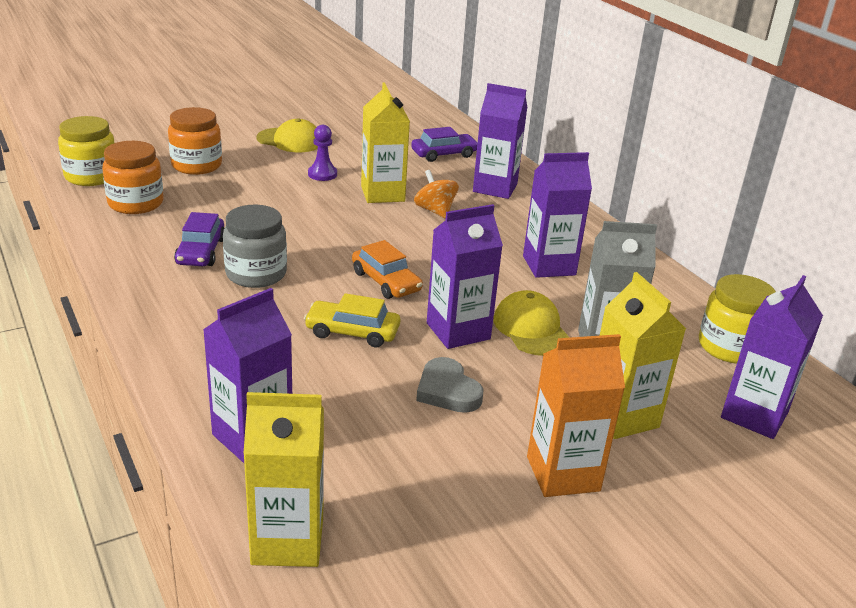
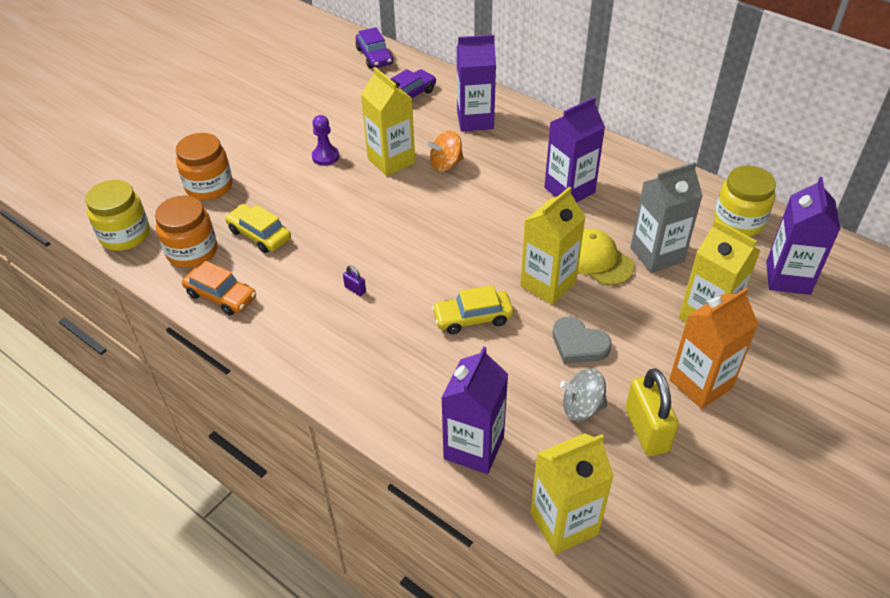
camera: 20 degrees left, 15 degrees up
(201, 251) = (292, 283): purple car -> purple car (374, 56)
(207, 209) = (259, 235): none -> yellow car
(256, 274) = (355, 289): grey jar -> purple padlock
(290, 140) = (267, 126): yellow cap -> none
(386, 281) = (461, 256): orange car -> orange car (221, 296)
(402, 445) = (582, 407): none -> grey spinning top
(435, 211) = (446, 164): orange spinning top -> orange spinning top turned 60 degrees counterclockwise
(458, 331) = (548, 284): purple carton -> yellow carton
(460, 492) = (646, 430): none -> yellow padlock

